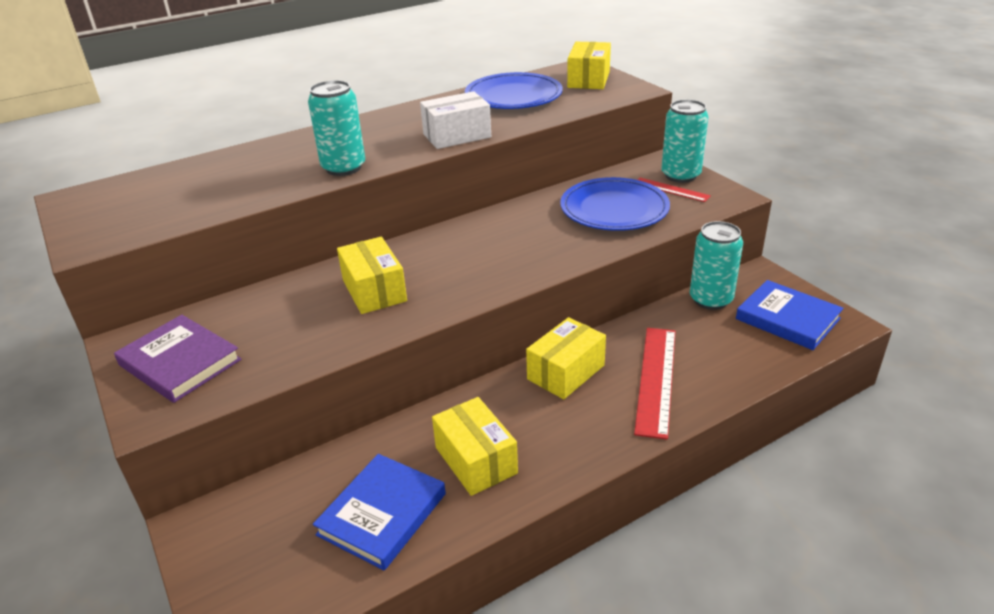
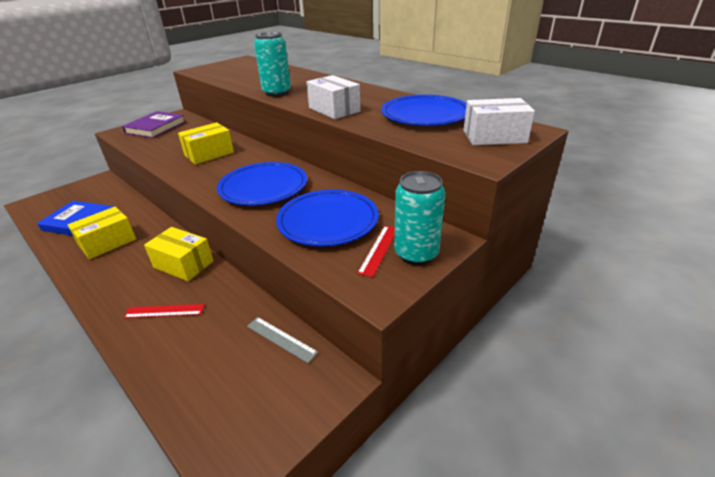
camera: 75 degrees right, 0 degrees up
(518, 244) = (263, 187): none -> blue plate
(588, 79) = (494, 137): yellow box -> white box
(656, 379) = (164, 311): red ruler -> red ruler, size x0.57
(710, 299) = (281, 339): turquoise can -> grey ruler
(787, 319) = (247, 406): blue book -> none

